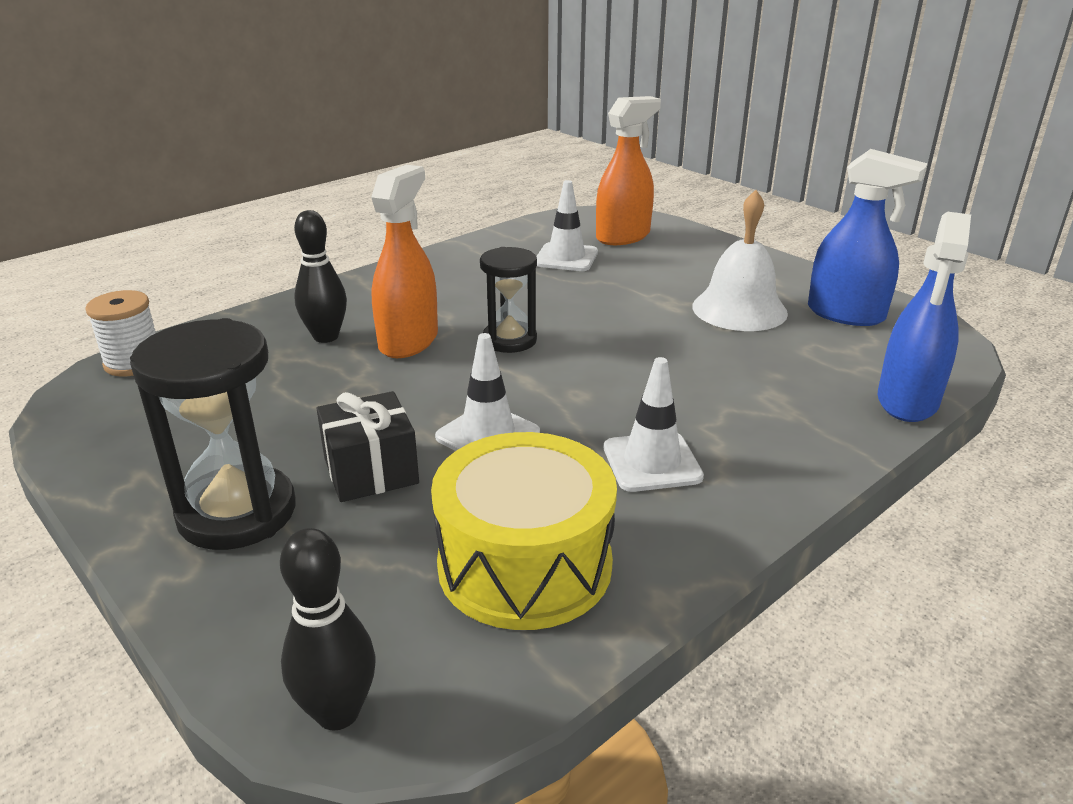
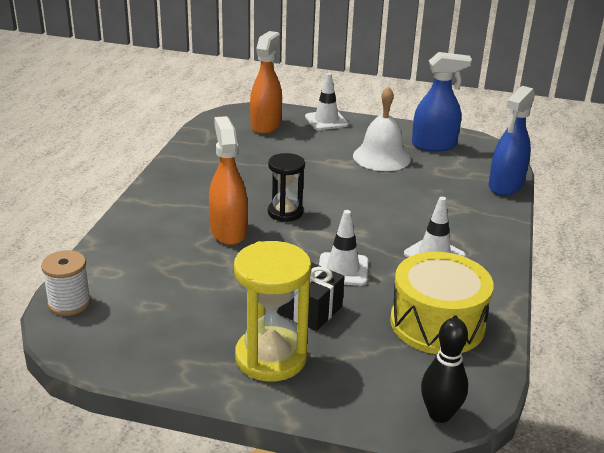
camera: 35 degrees left, 0 degrees up
(237, 513) = (271, 357): black hourglass -> yellow hourglass
(326, 337) = (173, 245): black bowling pin -> none
(566, 258) = (250, 149): white traffic cone -> white traffic cone (326, 121)
(907, 401) = (505, 186): blue spray bottle -> blue spray bottle turned 45 degrees clockwise

